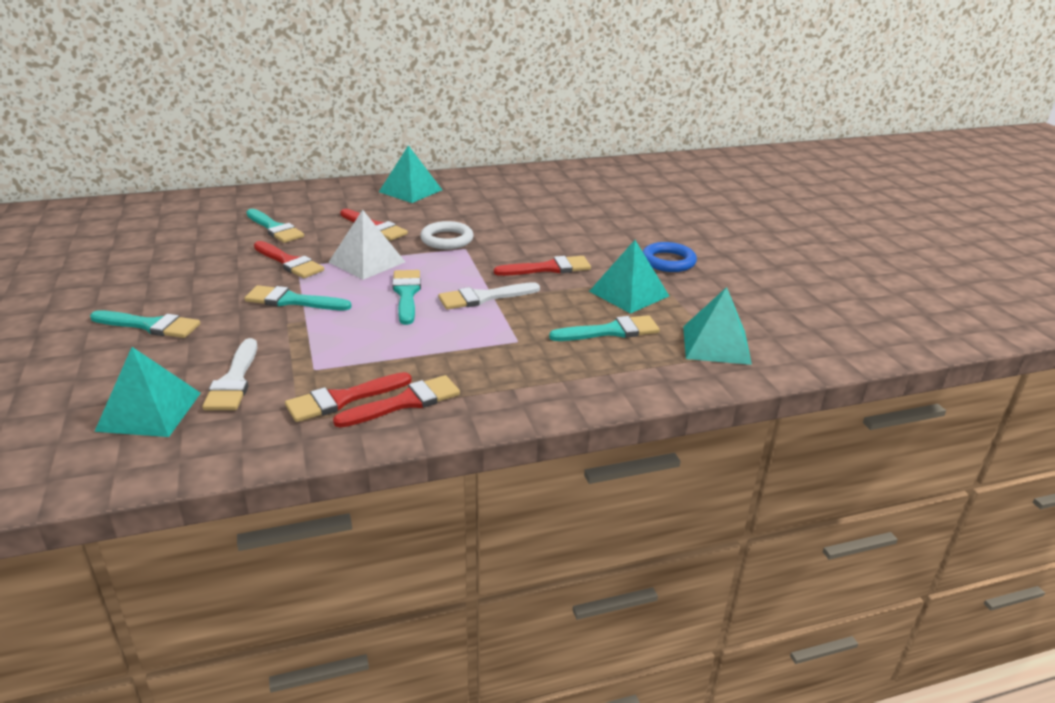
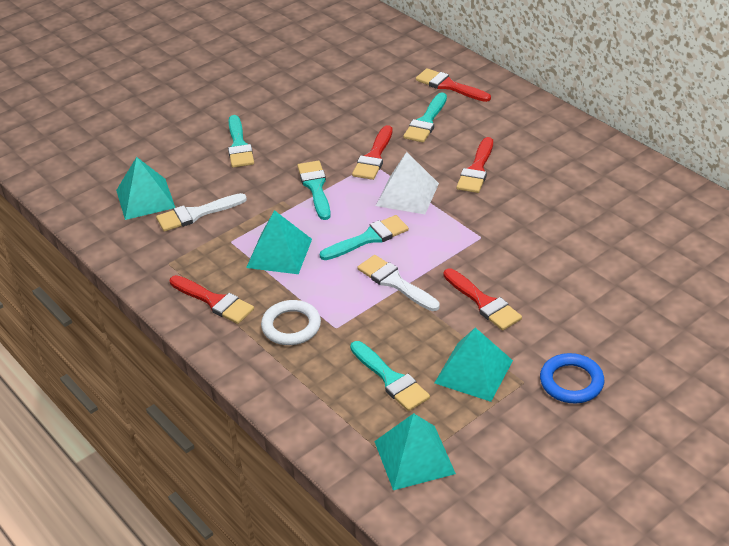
camera: 70 degrees right, 10 degrees up
(343, 399) = (202, 271): red brush -> red brush (449, 86)
(410, 191) = (577, 155): turquoise pyramid -> turquoise pyramid (279, 253)
(447, 239) = (489, 219): white ring -> white ring (291, 326)

